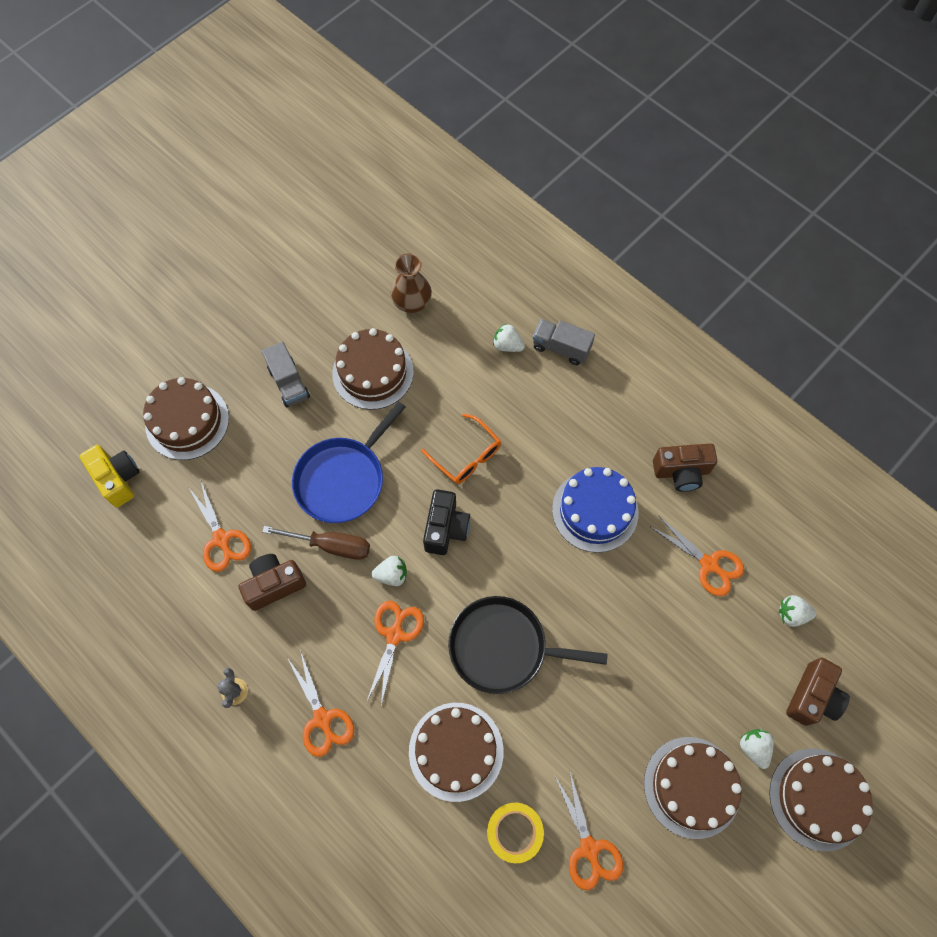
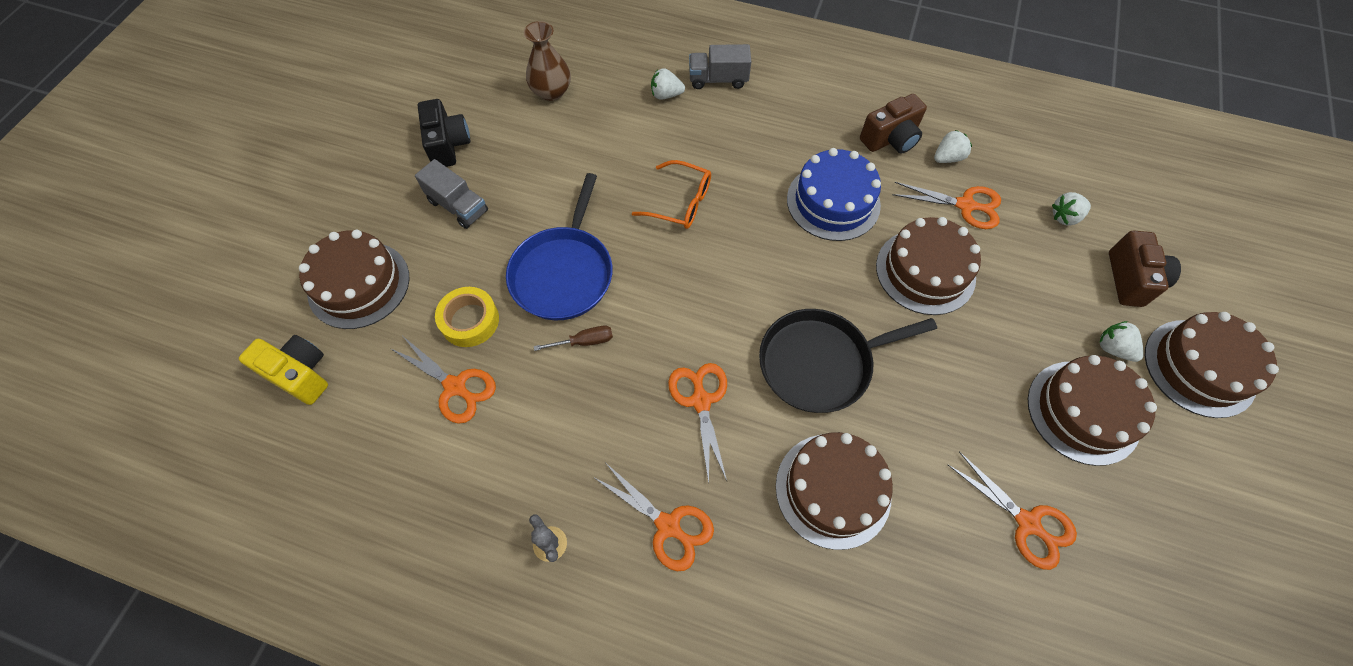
camera: 25 degrees left, 5 degrees down
(274, 584) = (540, 408): brown camera -> none
(332, 545) = (585, 341): brown screwdriver -> brown screwdriver, size x0.61
(373, 372) = (543, 165): brown cake -> brown cake (925, 271)
(392, 575) = (665, 343): white strawberry -> white strawberry (947, 158)
(445, 528) = (697, 276): black camera -> black camera (448, 145)
(514, 832) = (943, 545): yellow tape -> yellow tape (470, 320)

